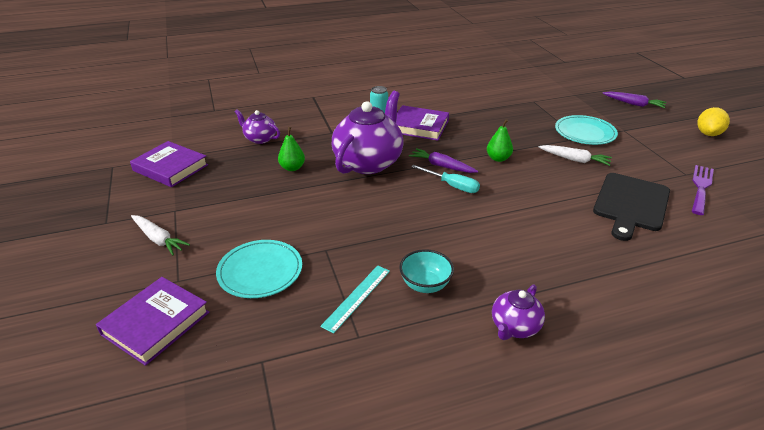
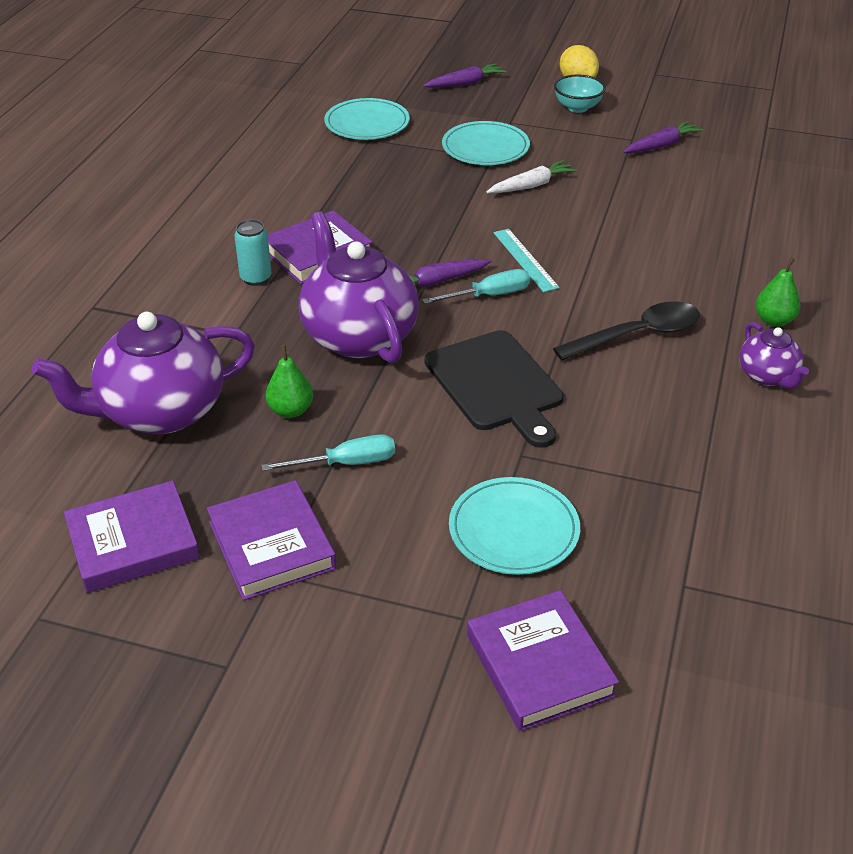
camera: 55 degrees left, 5 degrees up
(158, 239) = (339, 613): white carrot -> none
(193, 201) = (271, 545): none -> purple book
(260, 139) = (160, 412): purple teapot -> purple teapot, size x1.99
(268, 198) = (346, 463): none -> turquoise screwdriver
(357, 297) = (634, 465): turquoise ruler -> turquoise ruler (525, 259)
(425, 285) = (656, 404): turquoise bowl -> turquoise bowl (577, 108)
(485, 251) = (637, 335): none -> black spoon
(498, 158) = (469, 233): green pear -> green pear (774, 320)
(545, 95) = (367, 123): none -> turquoise plate
(630, 204) = (647, 200): black cutting board -> black cutting board (496, 385)
(701, 187) = (661, 145): purple fork -> purple carrot

